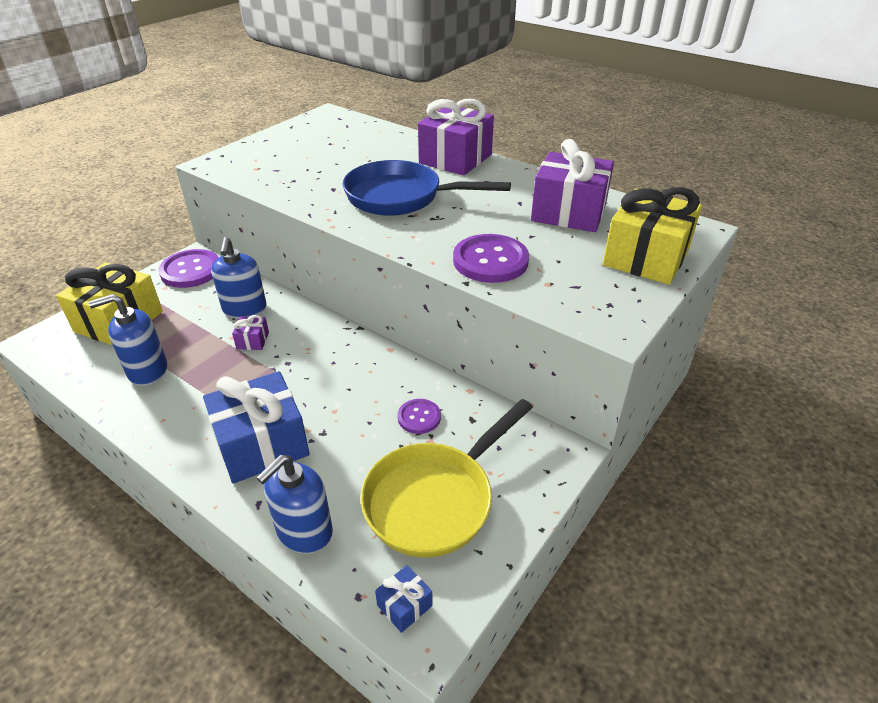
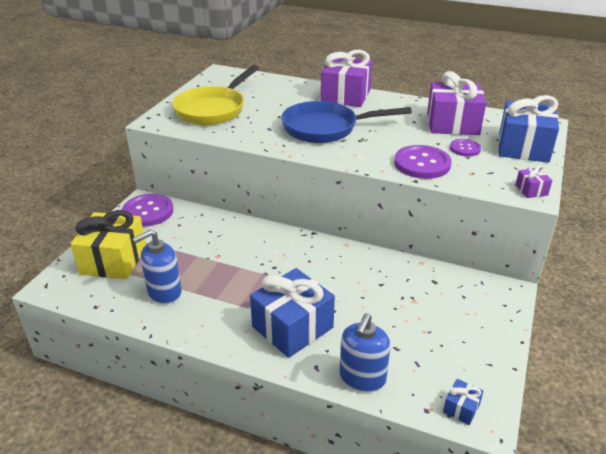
camera: 15 degrees left, 5 degrees down
(244, 309) = (213, 234): blue soap dispenser -> none
(253, 340) = (236, 256): purple gift -> purple gift (531, 190)
(419, 417) = (396, 287): purple button -> purple button (465, 149)
(435, 499) = (441, 338): yellow pan -> yellow pan (213, 109)
(645, 258) = (523, 147): yellow gift -> blue gift

